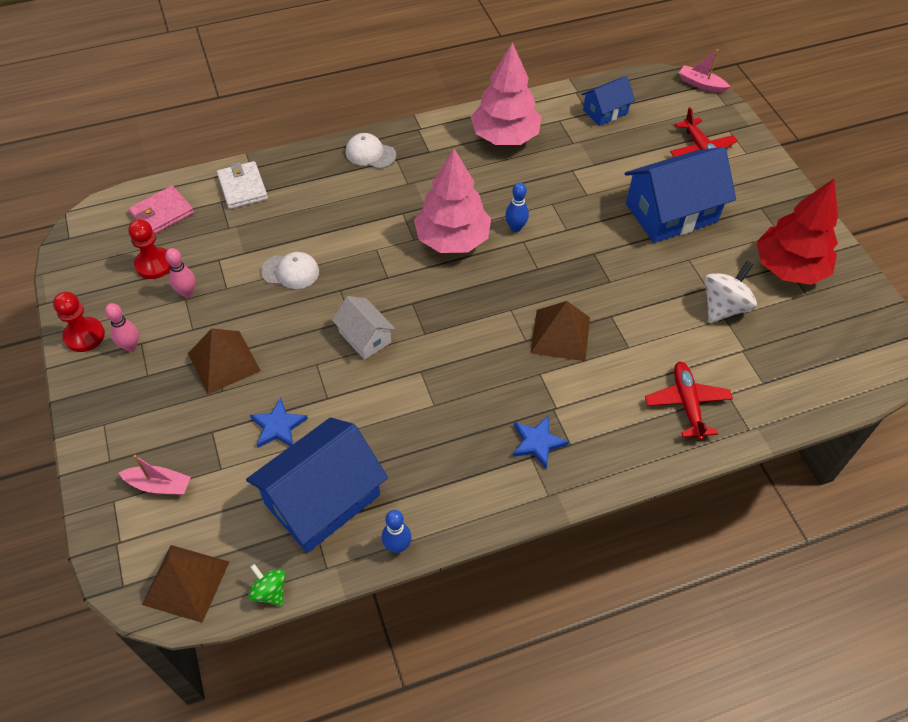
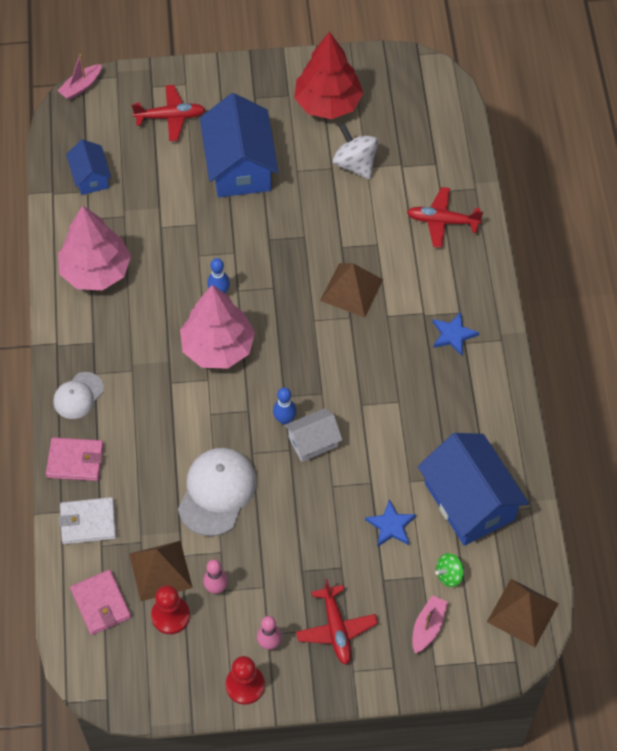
camera: 75 degrees left, 5 degrees up
(150, 399) = (336, 629): none -> red plane
(224, 361) = (309, 563): brown pyramid -> brown pyramid (160, 570)
(270, 591) = (542, 551): green spinning top -> green spinning top (449, 575)
(290, 271) = (217, 492): white cap -> white cap, size x1.67
(303, 166) = (75, 461): none -> pink wallet
(397, 546) = (522, 454): blue bowling pin -> blue bowling pin (284, 419)

